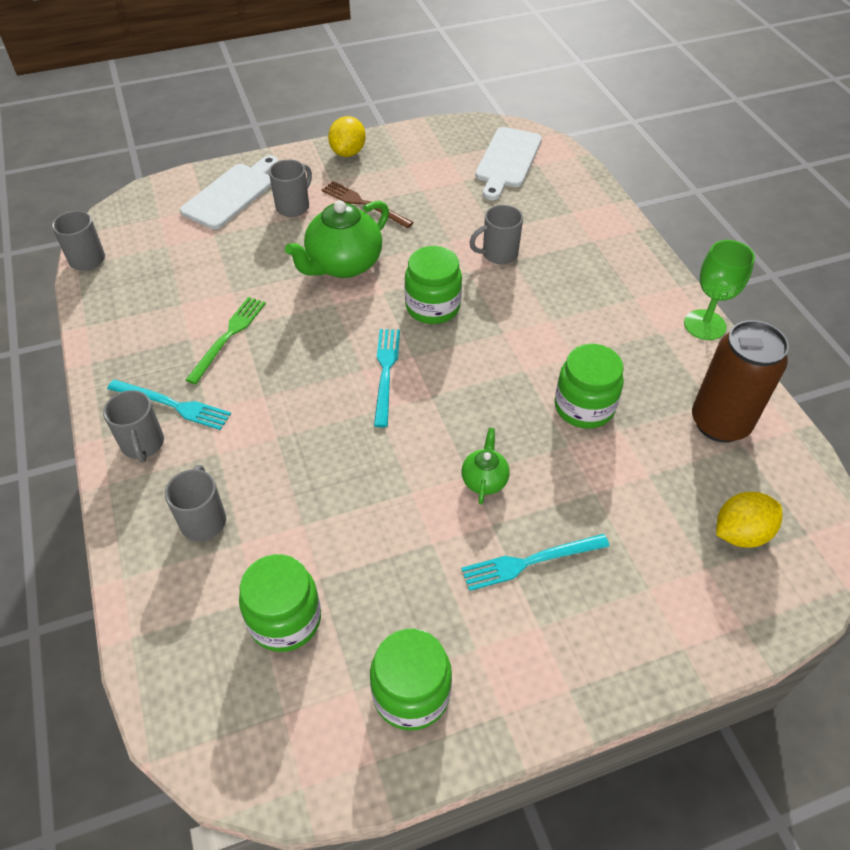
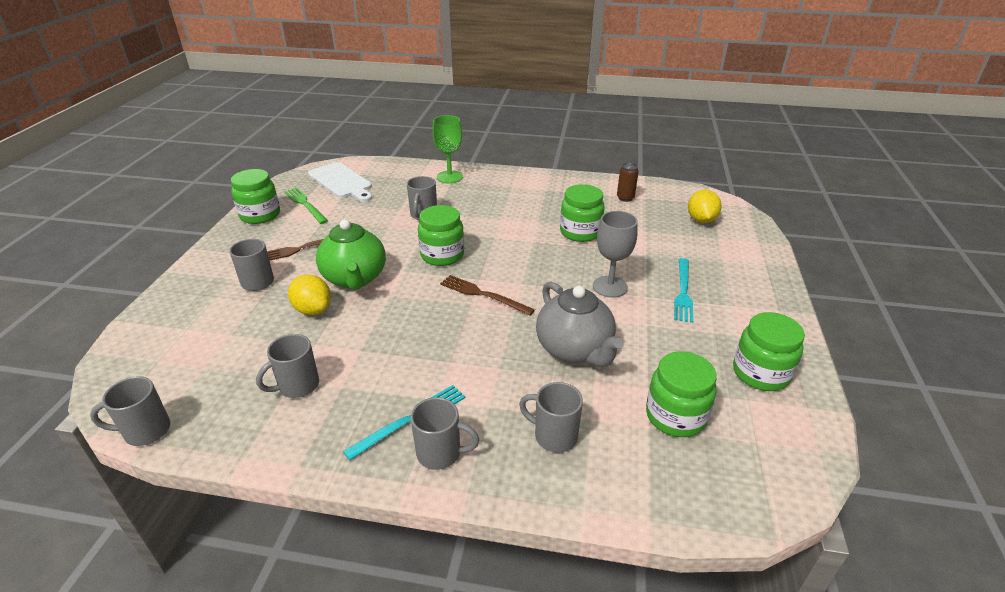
camera: 60 degrees left, 15 degrees down
(175, 311) = (297, 386): none -> grey mug
(228, 336) = (365, 362): green fork -> green fork (305, 204)
(232, 194) = (193, 308): white cutting board -> none
(342, 489) = (575, 349): none -> grey teapot
(348, 152) = (234, 237): yellow lemon -> yellow lemon (313, 310)
(386, 372) = (483, 295): turquoise fork -> brown fork
(396, 145) = (260, 215): none -> green jar
(484, 480) = (610, 287): green teapot -> grey goblet
(704, 325) = (553, 176): green goblet -> green goblet (449, 177)
(719, 423) = (625, 198): brown can -> brown can, size x0.47

